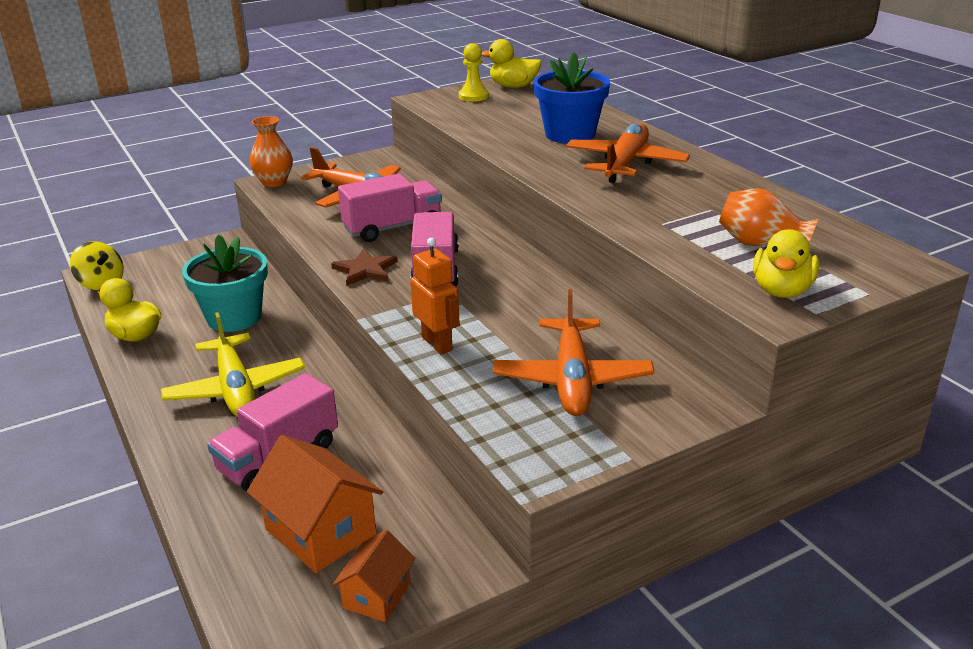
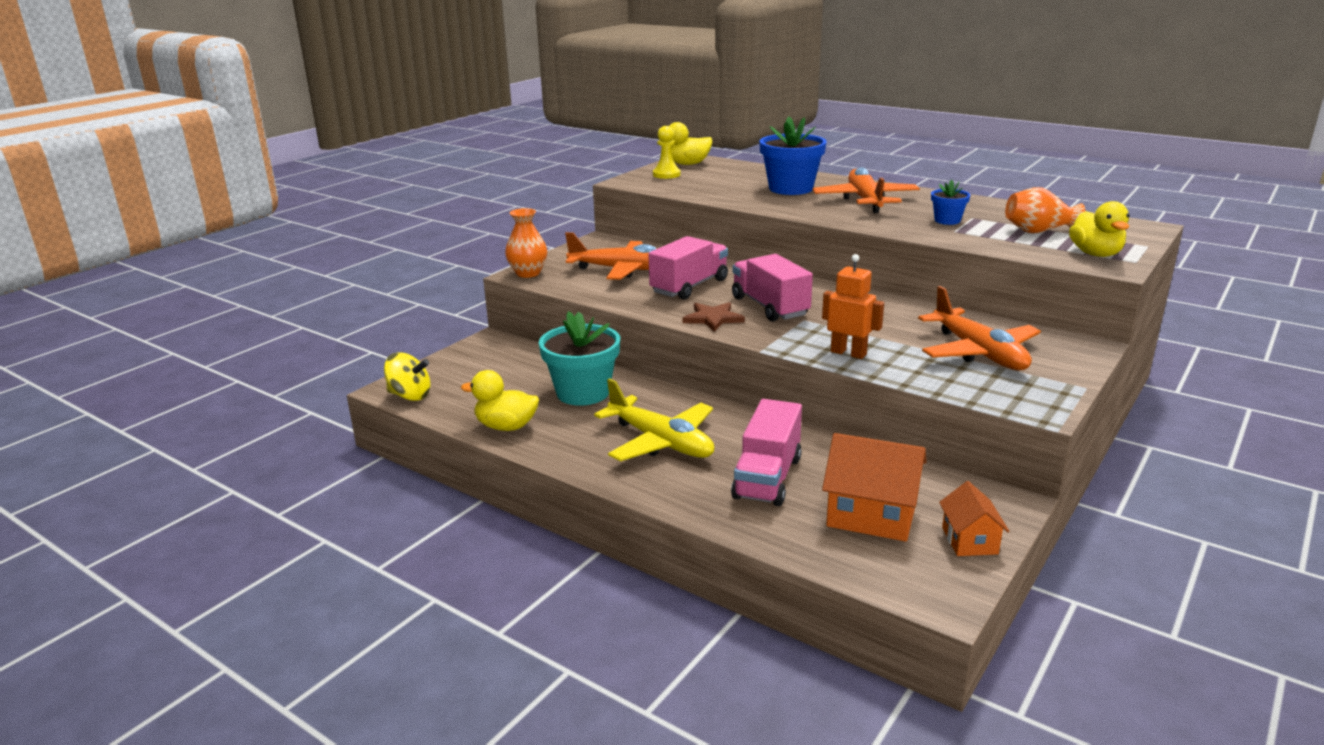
camera: 25 degrees left, 5 degrees down
(676, 208) = (947, 220): none -> blue flower pot

